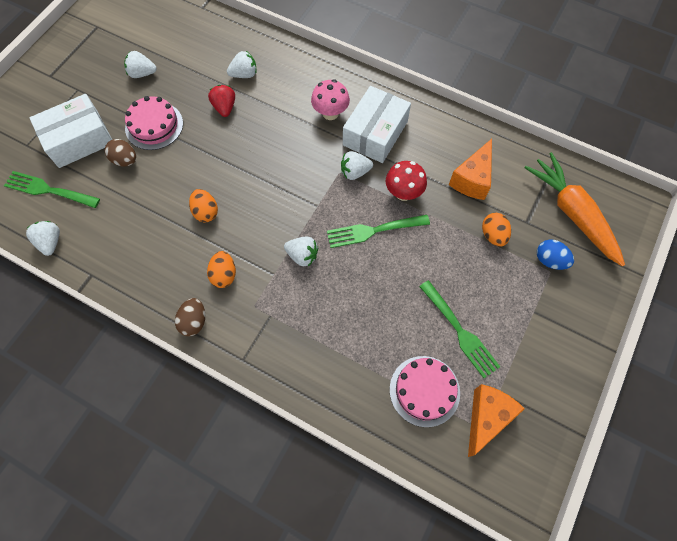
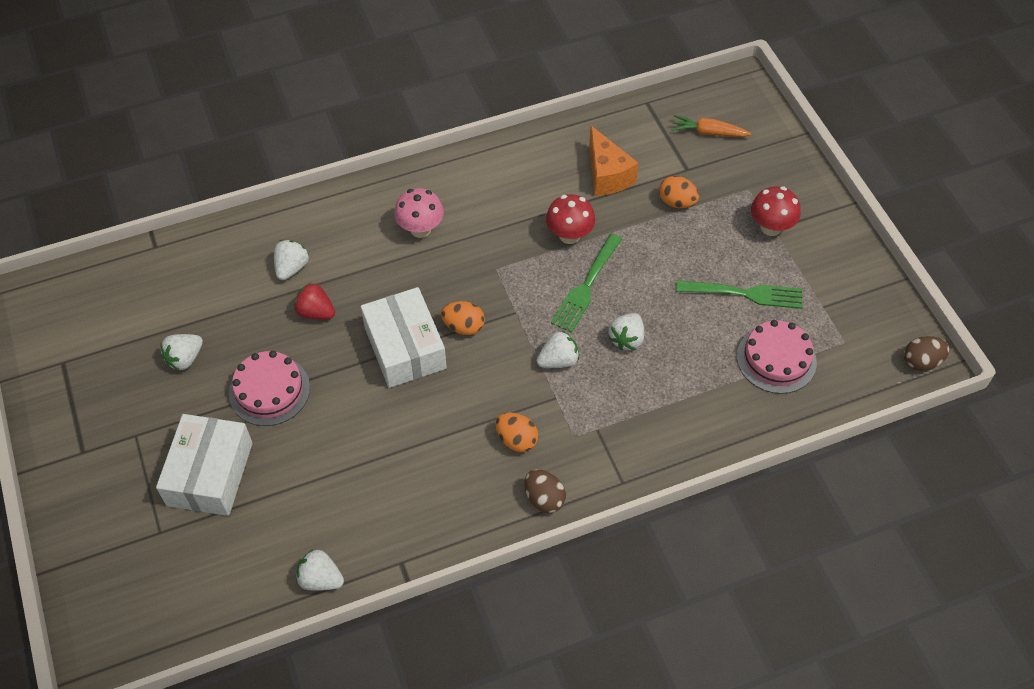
camera: 50 degrees left, 10 degrees down
(48, 190) = (248, 543): green fork -> none
(125, 160) = (286, 445): brown egg -> brown egg (921, 362)
(206, 212) = (428, 410): orange egg -> orange egg (463, 327)
(355, 172) = (508, 256): white strawberry -> white strawberry (626, 339)
(375, 133) = (482, 210): white box -> white box (405, 347)
(486, 418) = (837, 332): orange cheese -> none
(533, 309) = (771, 227): none -> red mushroom
(549, 260) = (737, 182): blue egg -> none
(572, 212) = (708, 132): orange carrot -> orange carrot, size x0.52

